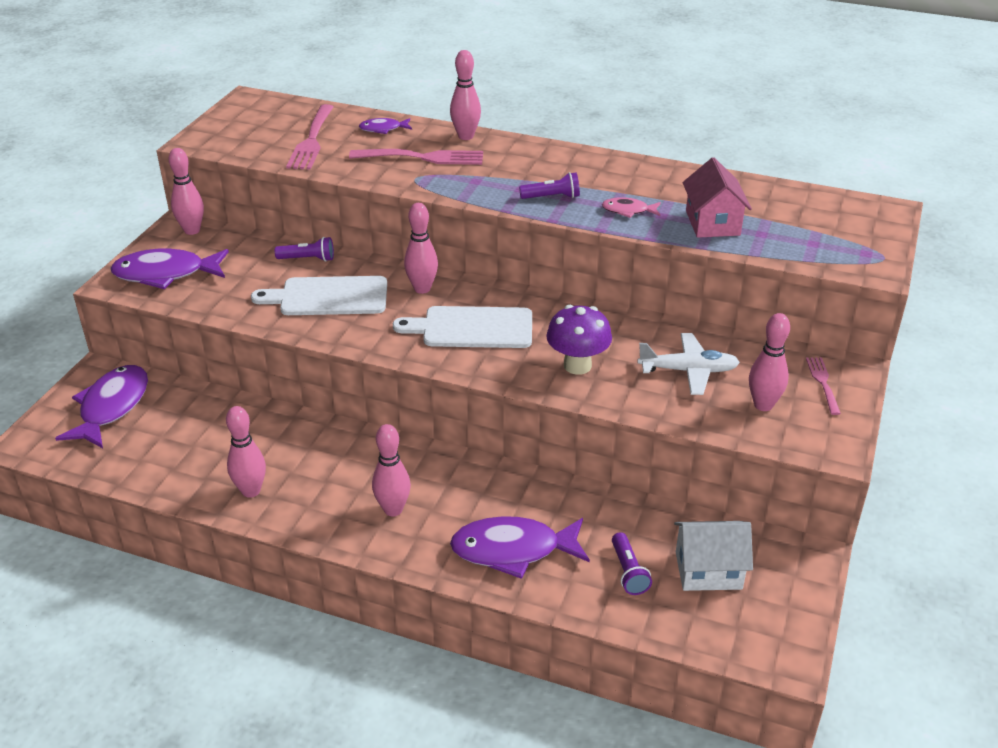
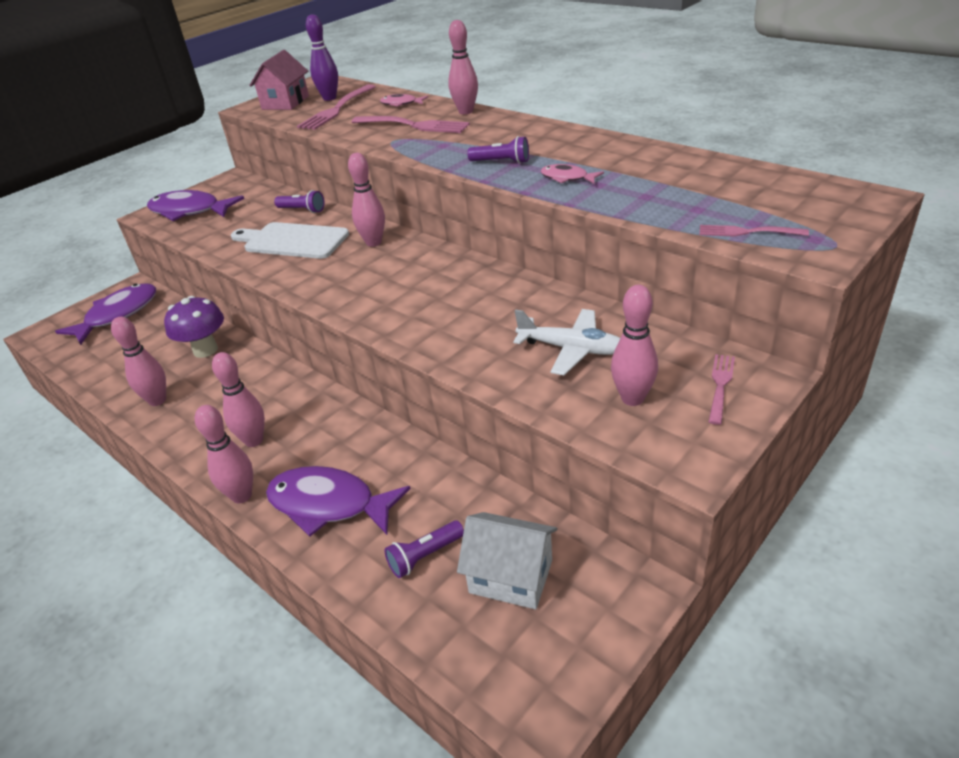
camera: 25 degrees right, 0 degrees up
(192, 230) = (237, 182): pink bowling pin -> pink bowling pin (242, 496)
(287, 124) = (329, 98): none -> purple bowling pin
(383, 129) = (401, 104): purple fish -> pink fish
(472, 328) = (389, 280): white cutting board -> none
(577, 365) = (461, 327): purple mushroom -> purple mushroom (205, 350)
(628, 572) = (424, 556): purple flashlight -> purple flashlight turned 45 degrees clockwise
(712, 223) = (649, 195): pink house -> pink house (285, 102)
(813, 252) = (747, 232): none -> pink fork

